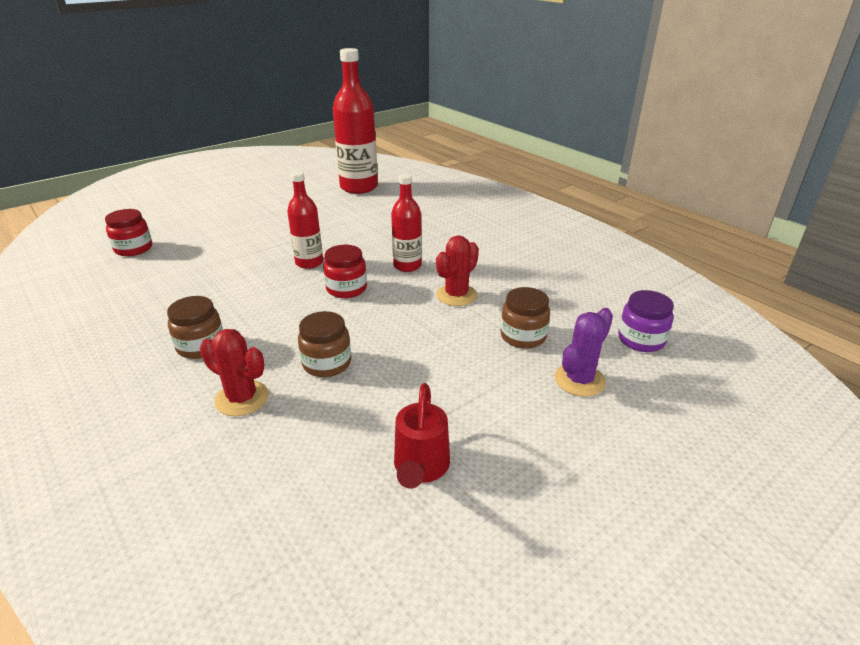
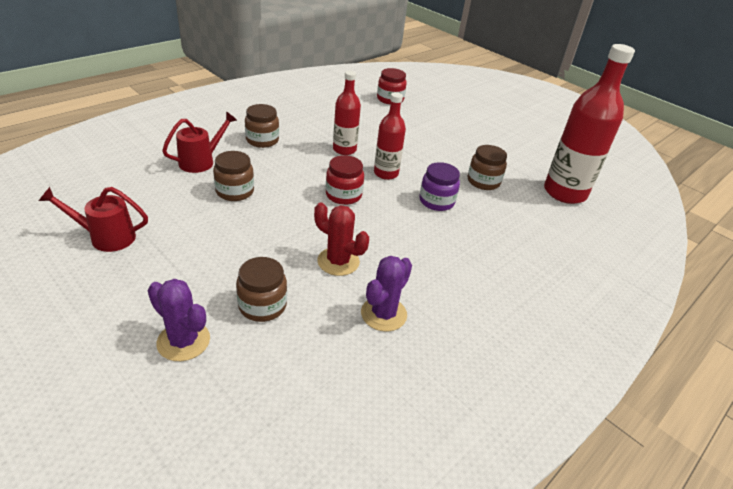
camera: 80 degrees right, 5 degrees up
(242, 398) = (201, 161): red cactus -> red watering can
(335, 217) = (483, 182): none -> brown jar
(407, 266) = (392, 229): red bottle -> red bottle (344, 150)
(520, 277) = (383, 314): none -> purple cactus
(641, 340) = (248, 413): purple jar -> purple jar (436, 201)

